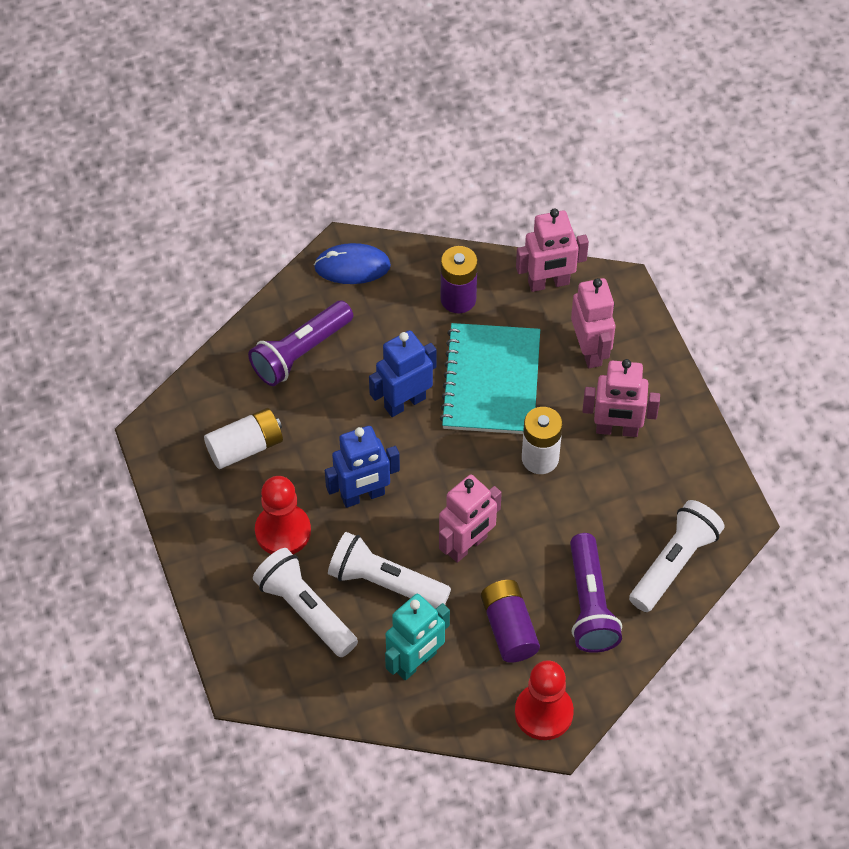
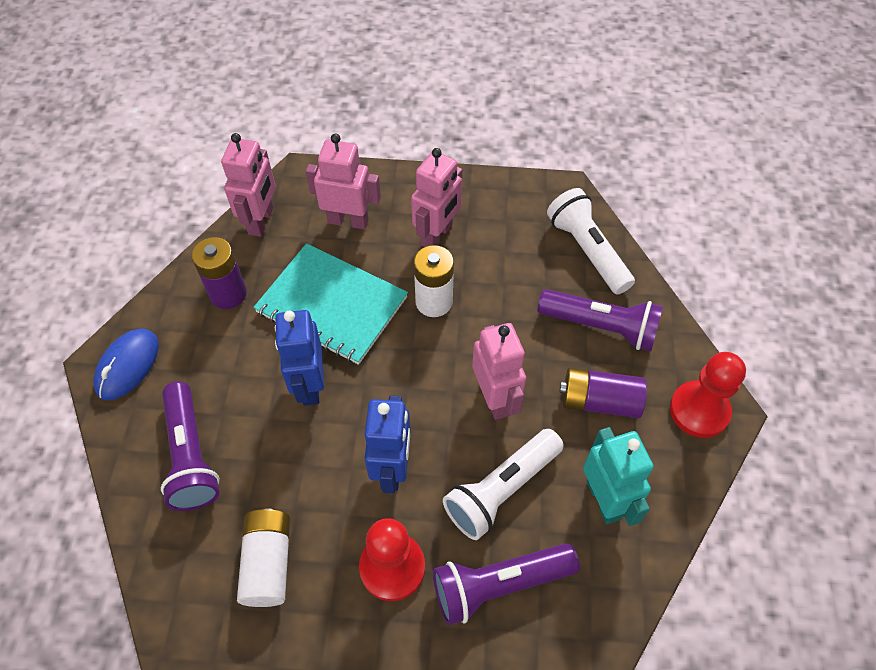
camera: 65 degrees left, 0 degrees up
(305, 610) = (499, 585): white flashlight -> purple flashlight

